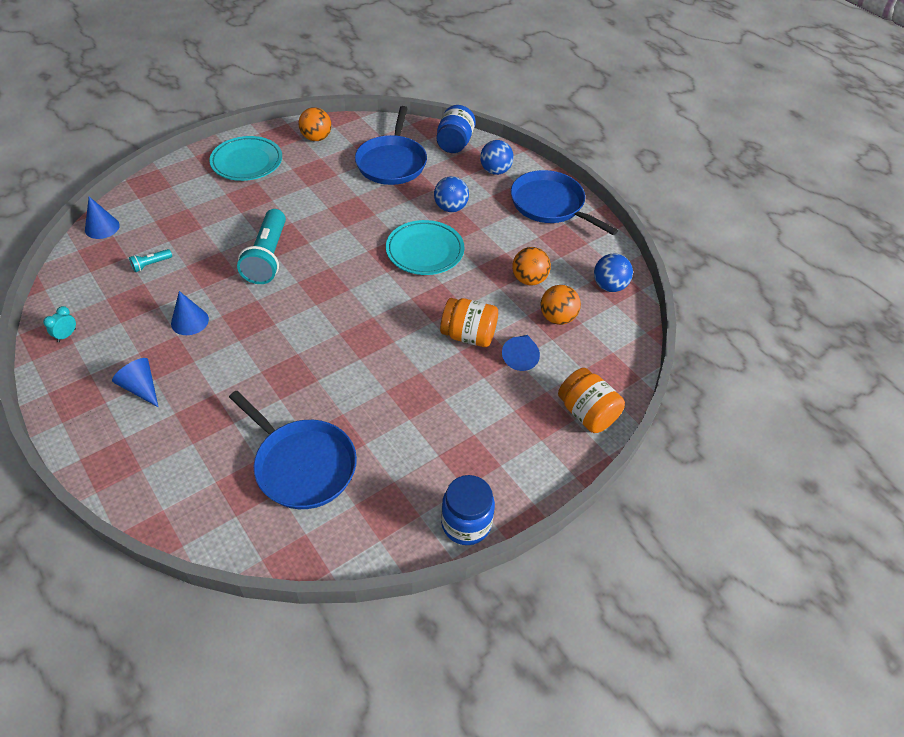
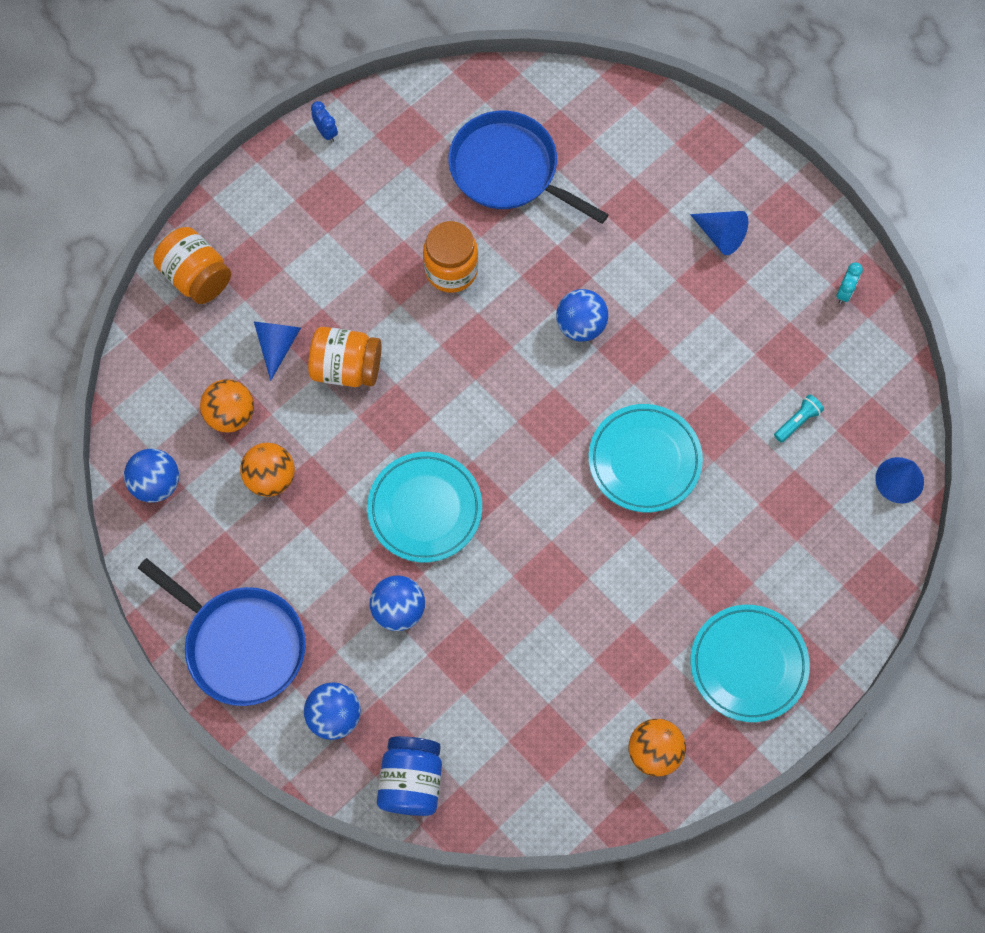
camera: 175 degrees right, 20 degrees up
(189, 321) = (705, 336): blue cone -> none
(267, 257) = (644, 460): turquoise flashlight -> turquoise plate
(282, 340) = (580, 325): none -> blue ball
(373, 391) = (451, 270): none -> orange jar
(392, 162) = (511, 706): blue pan -> none
(466, 523) = (326, 132): blue jar -> blue clock

